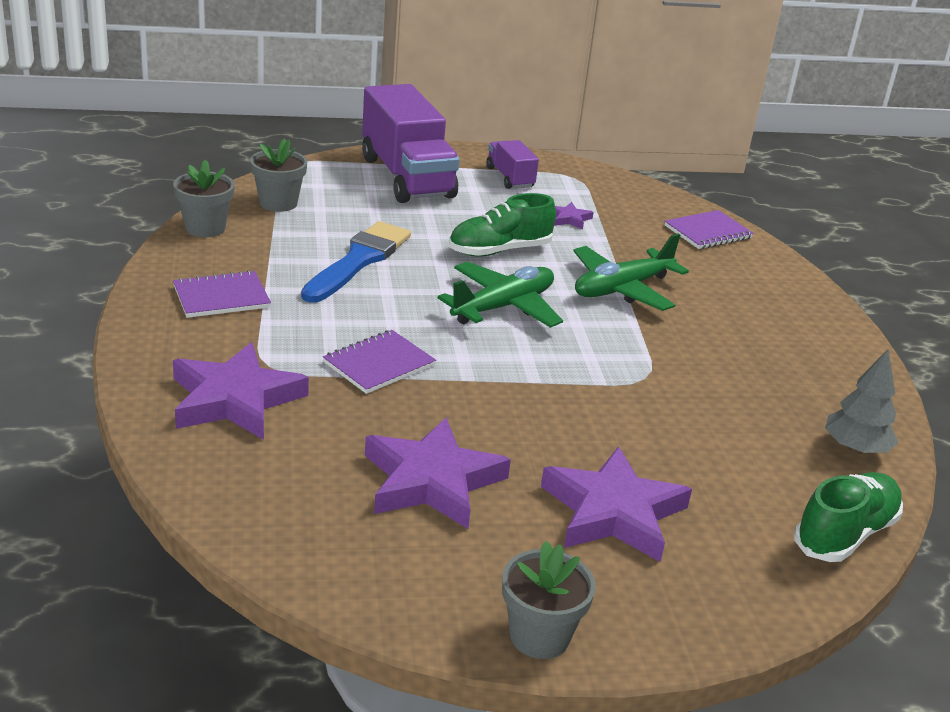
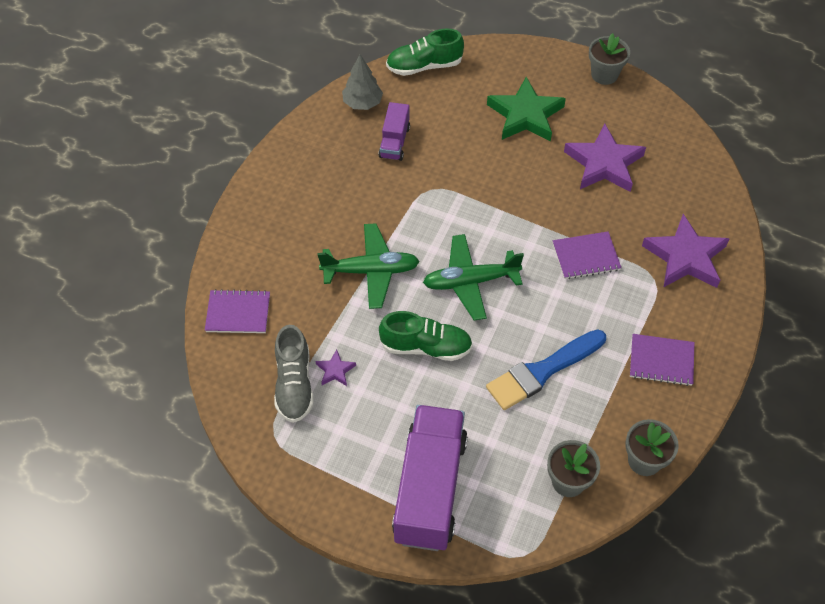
camera: 145 degrees left, 25 degrees up
(510, 178) = (334, 455): purple truck -> purple truck (394, 142)
(595, 204) = (294, 384): none -> grey shoe
(613, 512) = (525, 115): purple star -> green star

